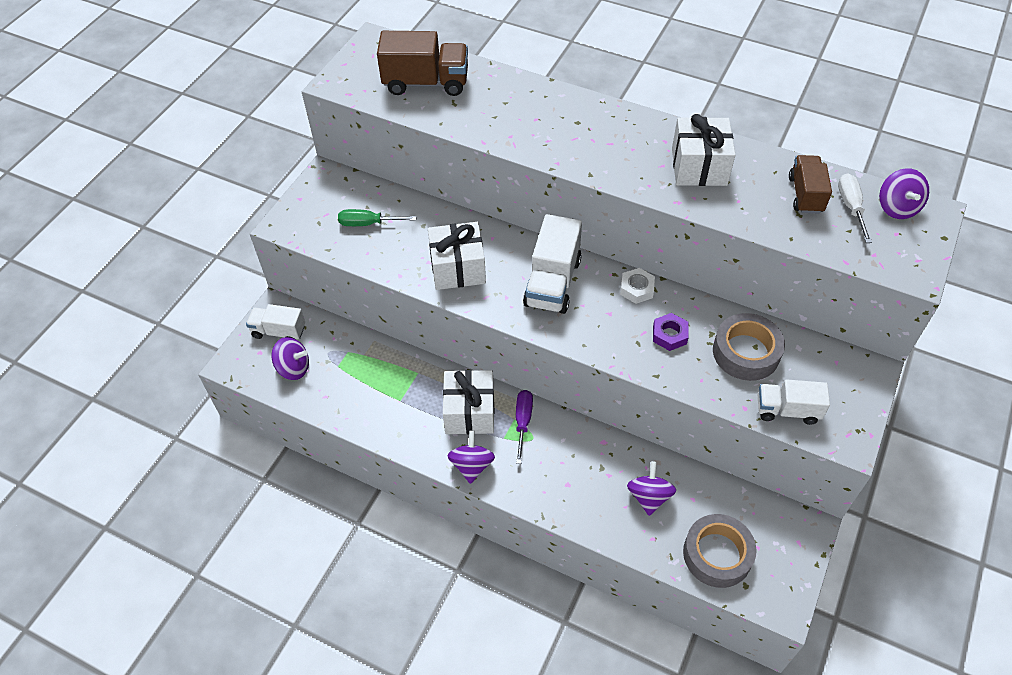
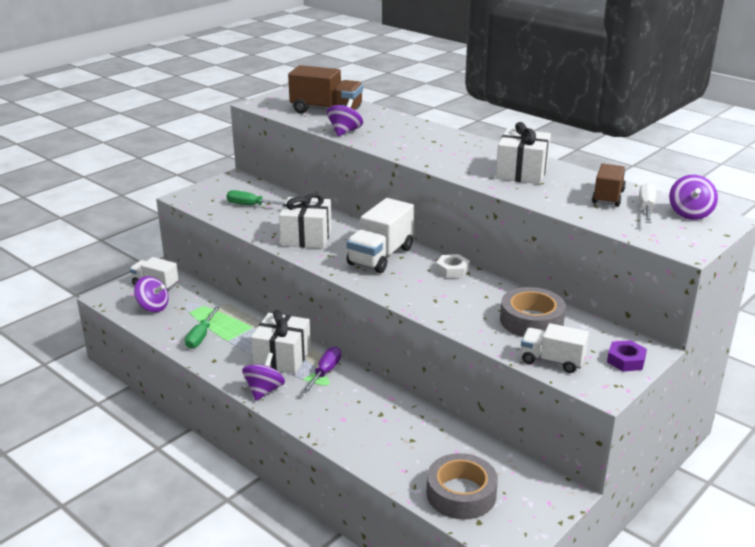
camera: 15 degrees right, 25 degrees down
(368, 401) = (201, 336): none -> green screwdriver
(649, 497) = (415, 441): purple spinning top -> purple spinning top (345, 132)
(669, 335) = (466, 300): purple nut -> purple nut (626, 360)

